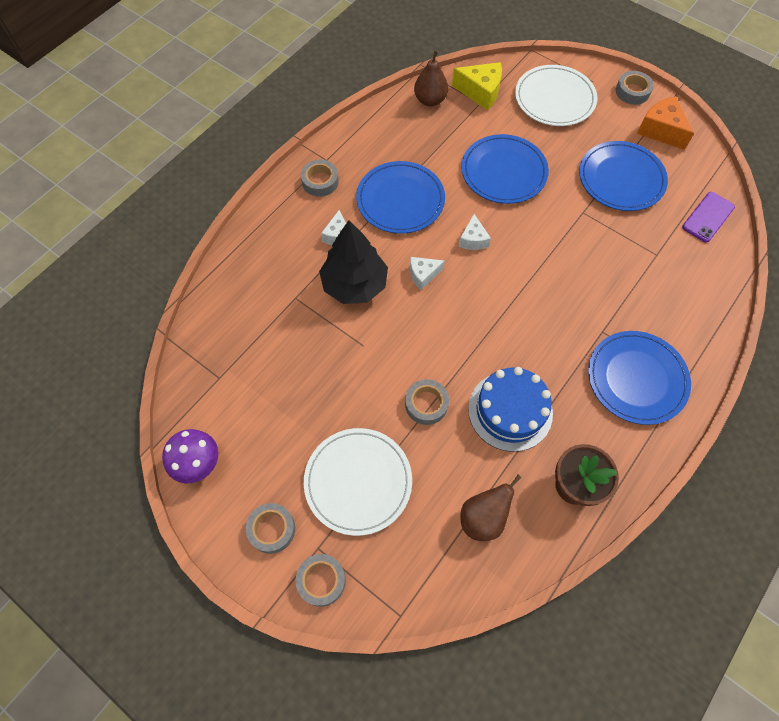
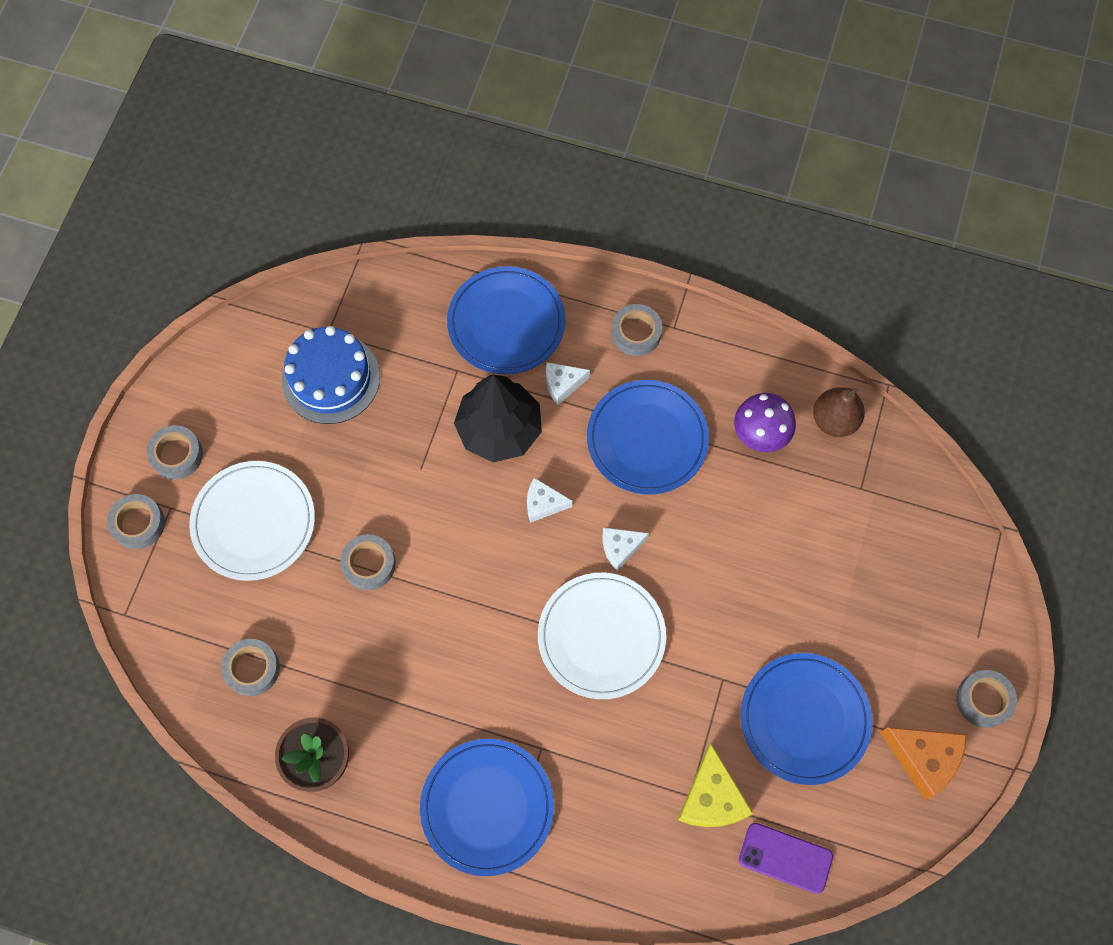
camera: 70 degrees right, 5 degrees up
(198, 463) = (225, 354): purple mushroom -> purple mushroom (760, 434)
(423, 275) = (543, 504): white cheese -> white cheese turned 45 degrees counterclockwise
(480, 92) = (881, 483): yellow cheese -> yellow cheese (711, 798)
(483, 518) = (252, 669): brown pear -> grey tape
(504, 171) = (749, 555): blue plate -> blue plate (506, 323)
(510, 411) = (392, 662): blue cake -> blue cake (331, 378)
(554, 98) = (916, 589): white plate -> white plate (601, 636)
(661, 130) = (923, 758): orange cheese -> orange cheese turned 90 degrees clockwise

